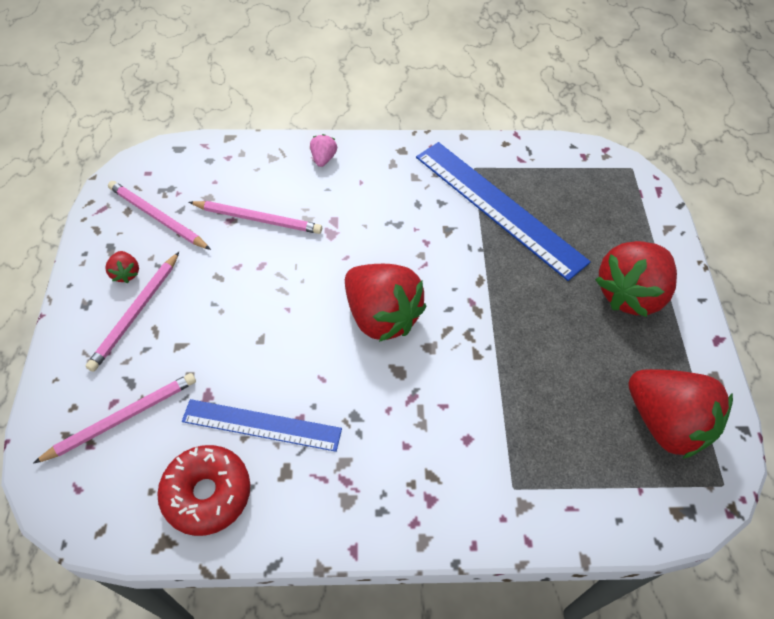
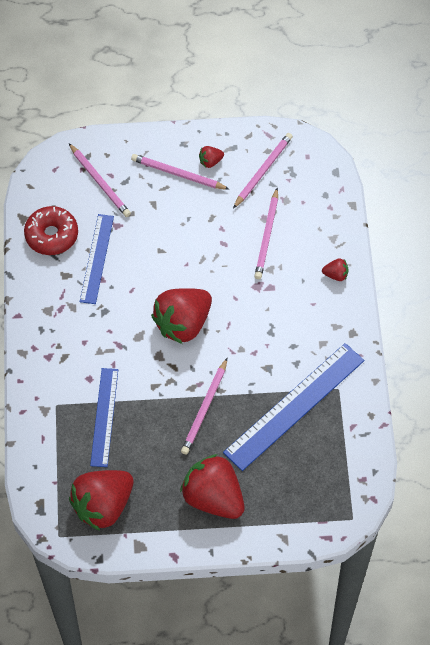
camera: 90 degrees right, 5 degrees up
(323, 158) = (336, 275): pink strawberry -> red strawberry
(507, 297) = (205, 408): none -> pink pencil
(528, 419) = (104, 417): none -> blue ruler

